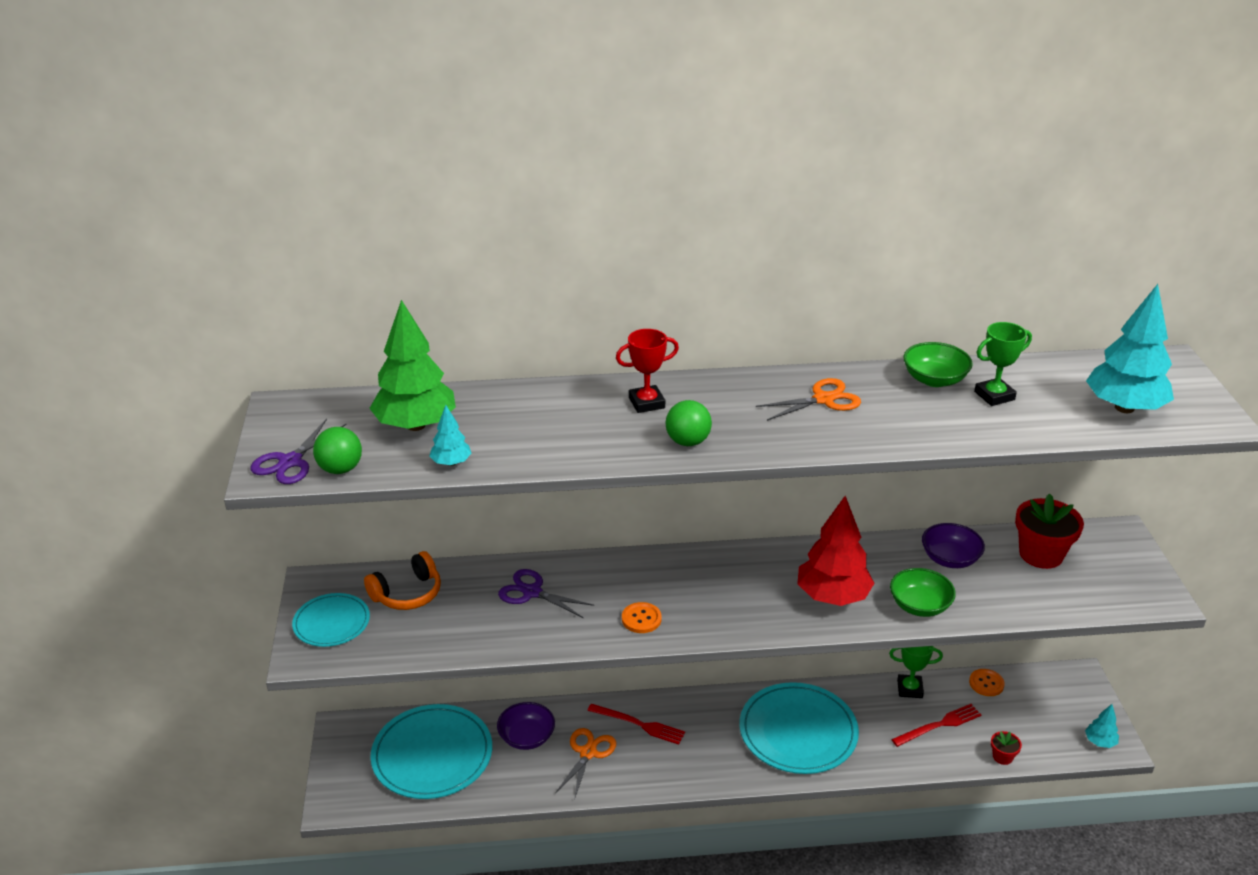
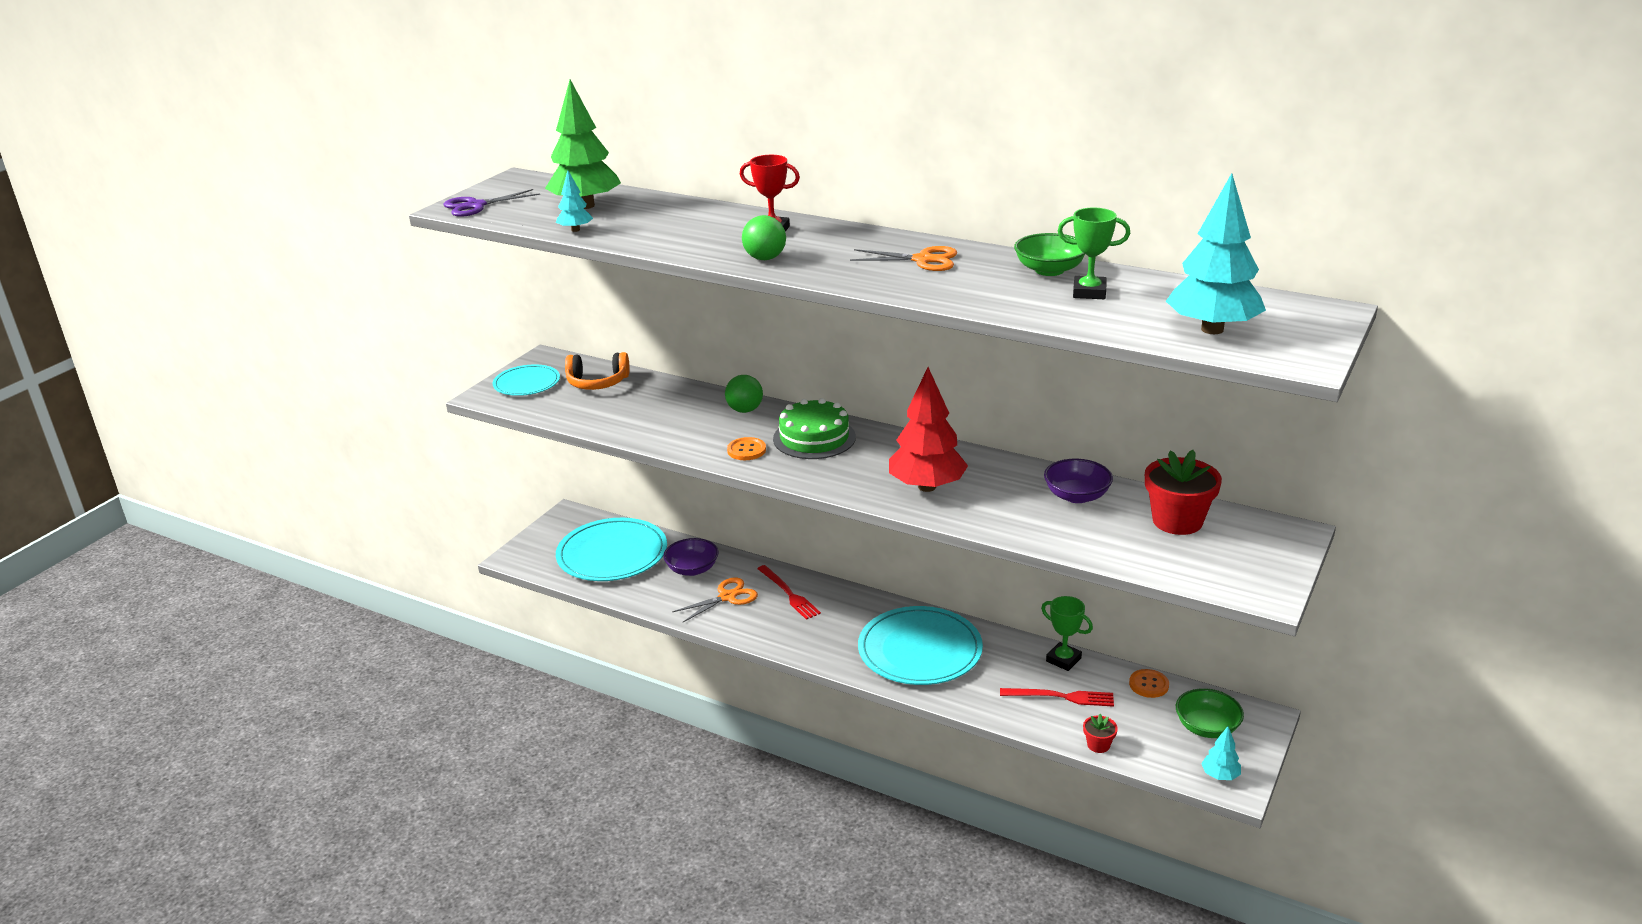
camera: 35 degrees right, 5 degrees down
(340, 469) = (500, 216): green ball -> green ball (745, 410)
(532, 592) = (686, 409): purple scissors -> none
(685, 581) = (814, 438): none -> green cake
(919, 606) = (999, 518): green bowl -> green bowl (1207, 727)

